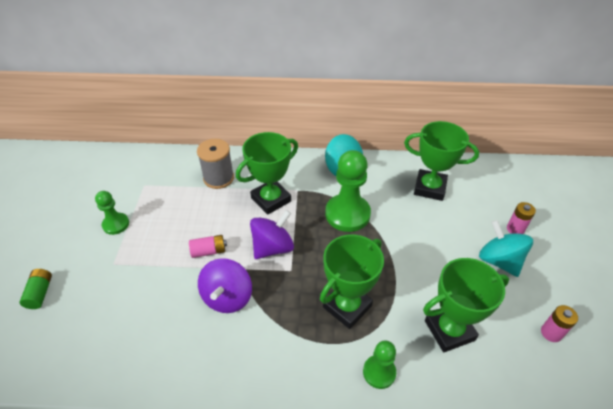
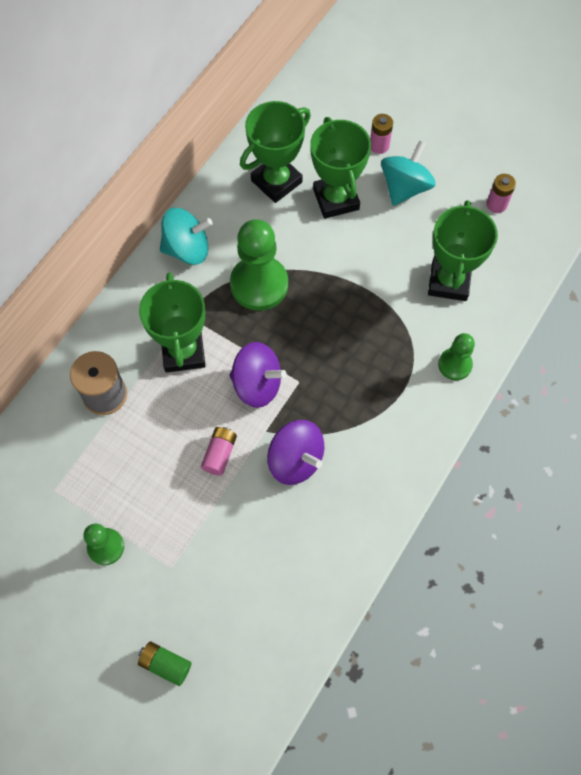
camera: 60 degrees left, 20 degrees up
(273, 247) = (257, 384): purple spinning top -> purple spinning top turned 120 degrees clockwise
(347, 306) = (374, 352): green trophy -> green trophy (336, 199)
(499, 261) = (405, 187): turquoise spinning top -> turquoise spinning top turned 120 degrees clockwise

